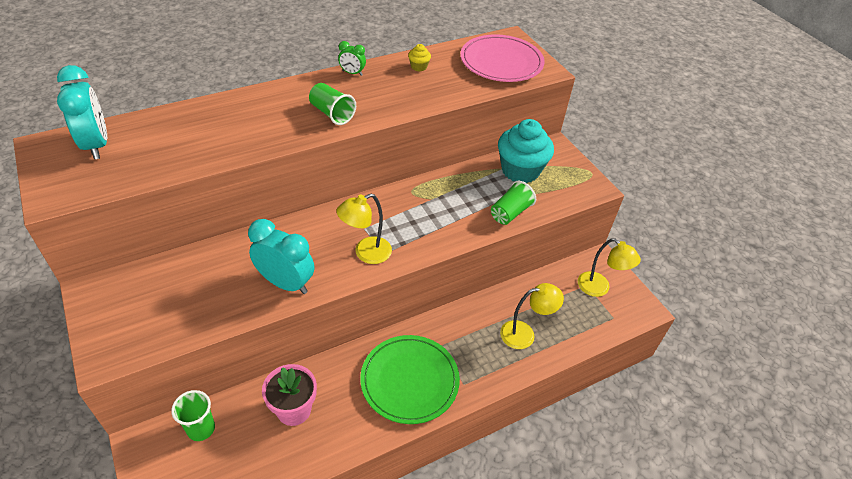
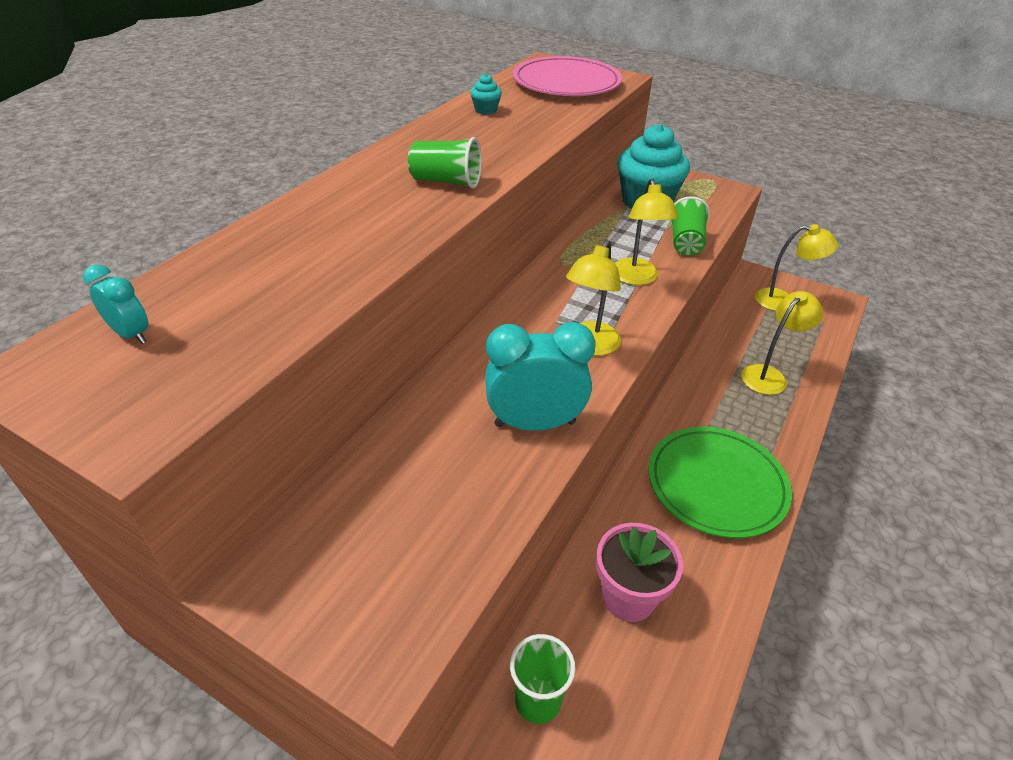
camera: 30 degrees left, 5 degrees down
(97, 145) = (131, 334): turquoise clock -> turquoise clock, size x0.50
(352, 73) = (416, 137): green clock -> none
(419, 67) = (485, 110): yellow cupcake -> turquoise cupcake
(446, 223) = (636, 278): none -> yellow lamp

